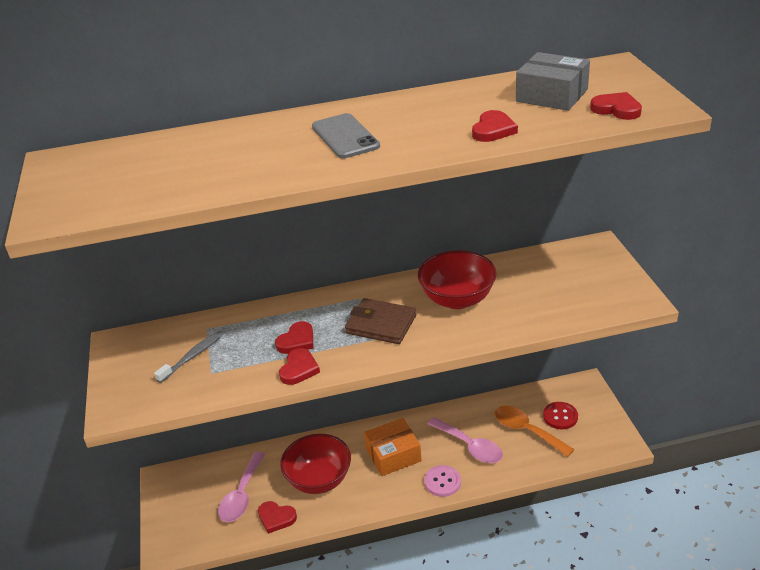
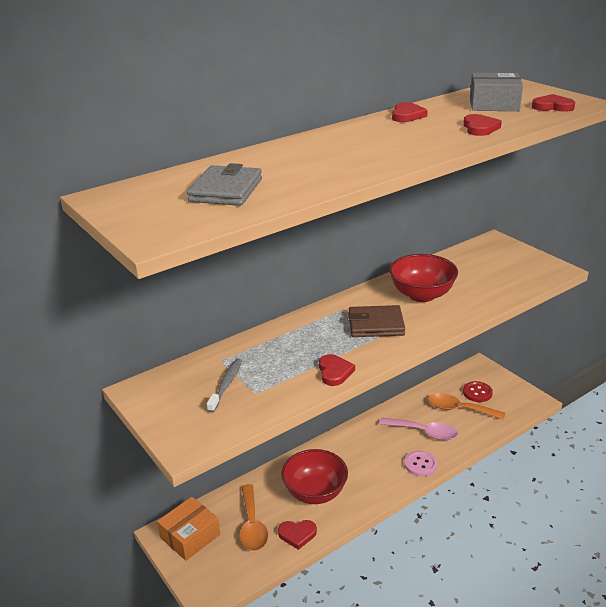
camera: 25 degrees left, 5 degrees down
(159, 172) = (226, 190): none -> grey wallet
(241, 495) = (252, 525): pink spoon -> orange spoon
(297, 341) = (313, 352): red heart -> red heart (407, 115)
(345, 136) = (365, 146): grey phone -> none
(393, 455) = (365, 455): orange box -> orange box (190, 536)

